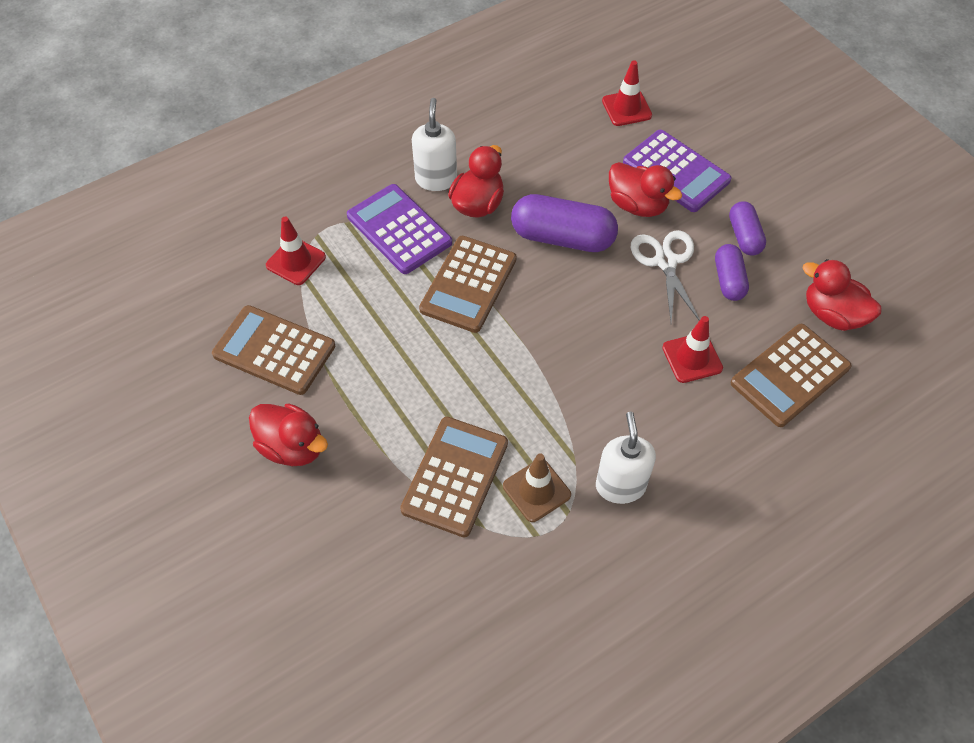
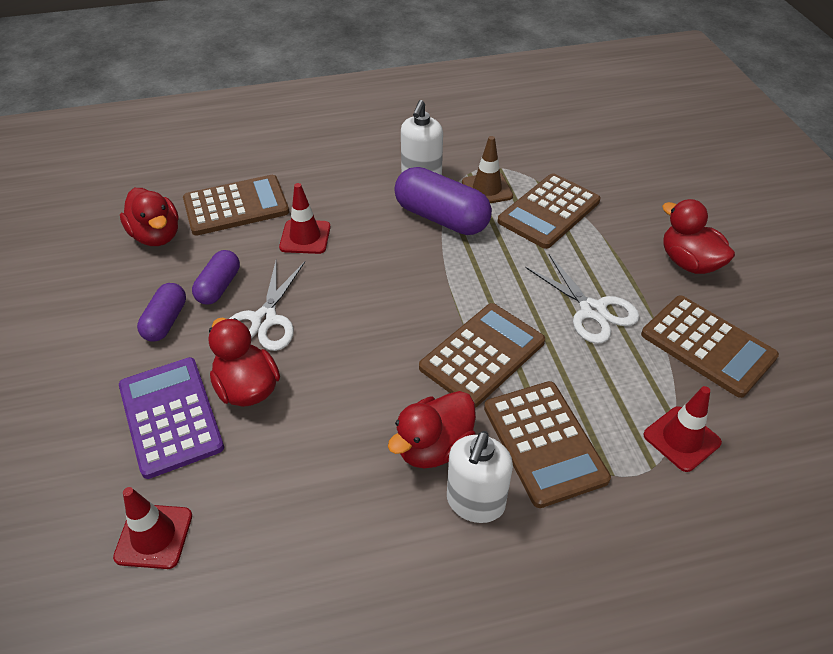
camera: 160 degrees left, 10 degrees down
(383, 357) = (592, 310): none -> white scissors
(399, 229) = (544, 442): purple calculator -> brown calculator
(562, 238) = (355, 375): purple capsule -> purple capsule (441, 218)

